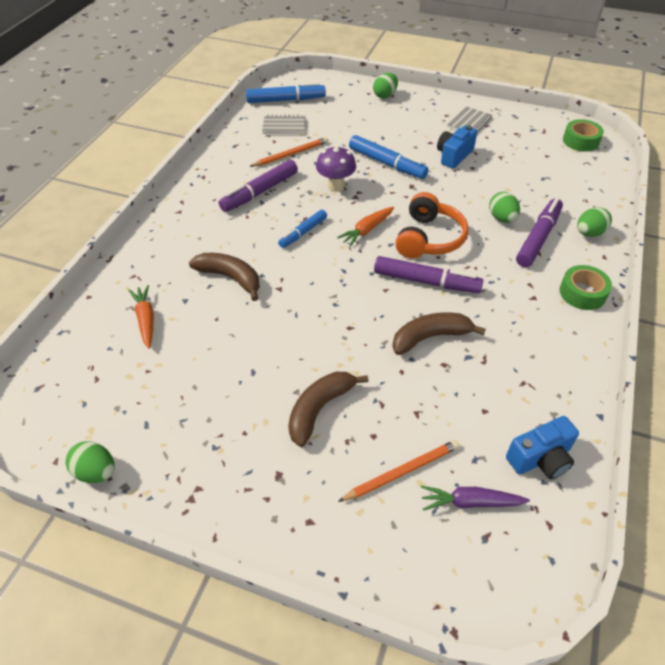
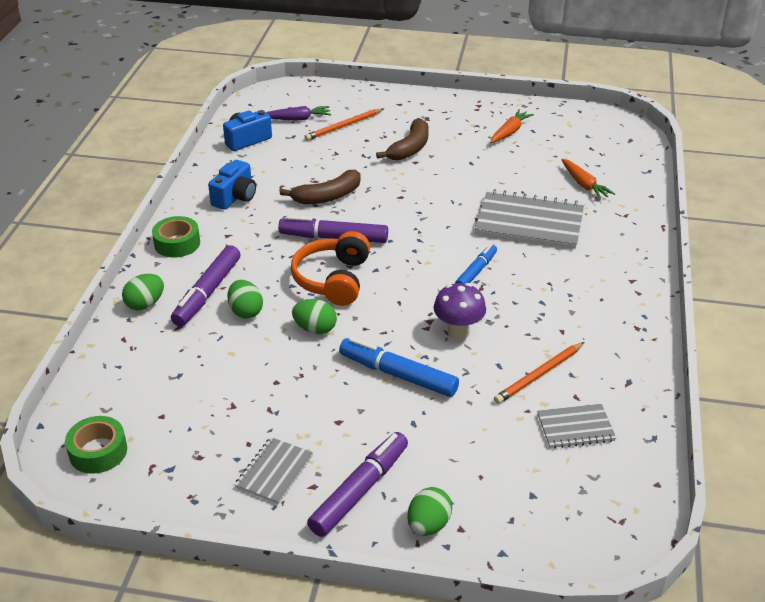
camera: 170 degrees right, 10 degrees down
(96, 472) = (548, 109): green egg -> green egg (315, 329)
(230, 278) = (529, 222): brown banana -> grey notebook
(260, 192) = (551, 314): purple marker -> purple marker (359, 490)
(285, 100) = (603, 489): blue marker -> none
(367, 230) = (405, 281): orange carrot -> orange carrot (510, 132)
(454, 156) = (302, 399): blue camera -> blue camera (235, 197)

